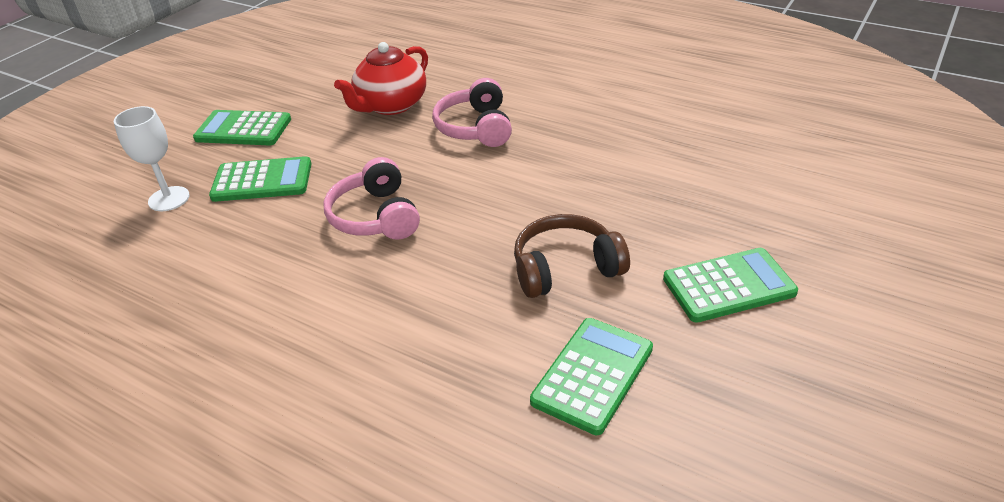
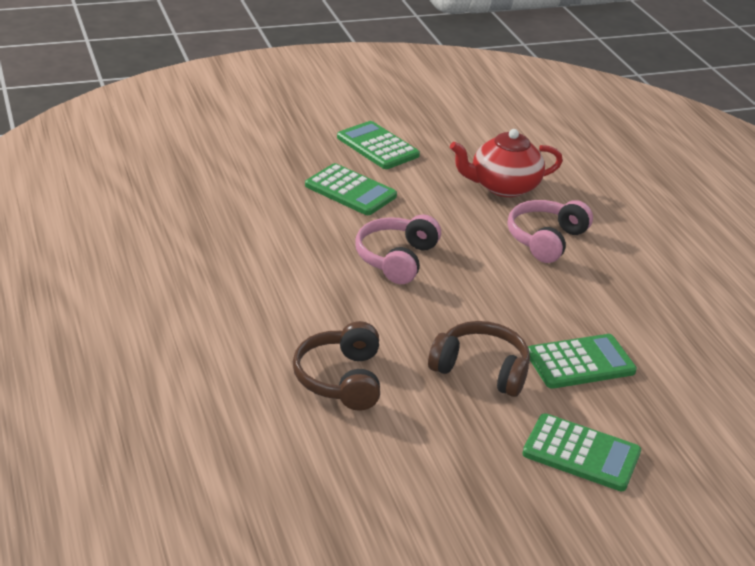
camera: 35 degrees right, 5 degrees down
(169, 199) = (280, 169): white goblet -> none
(462, 367) = (340, 379): none -> brown headphones
(592, 375) = (413, 436): green calculator -> green calculator (580, 362)

